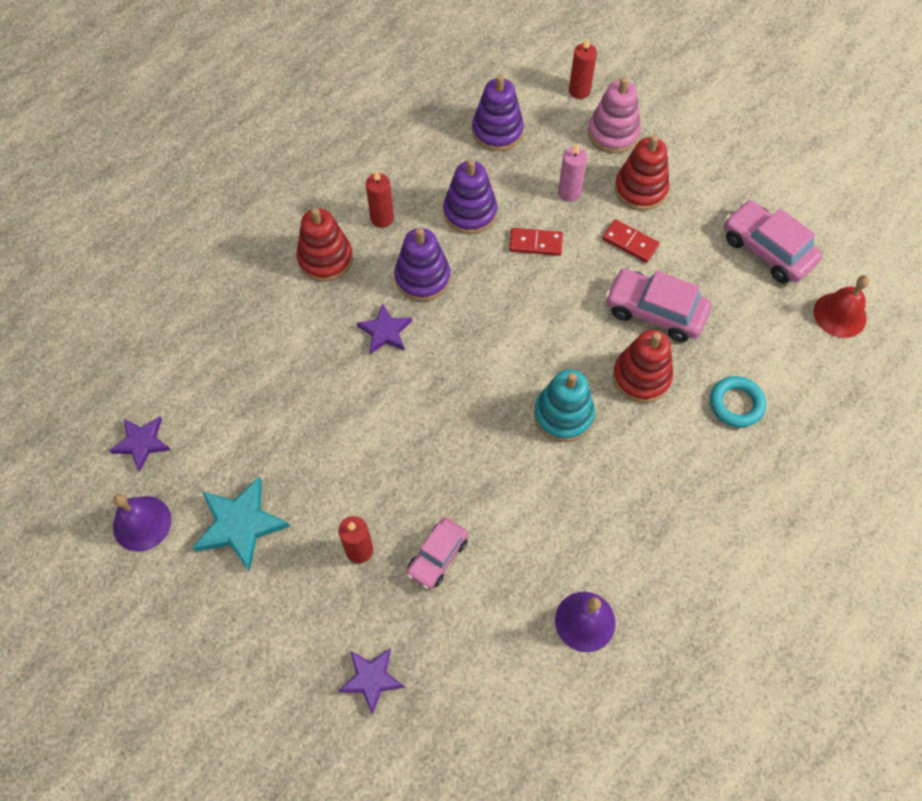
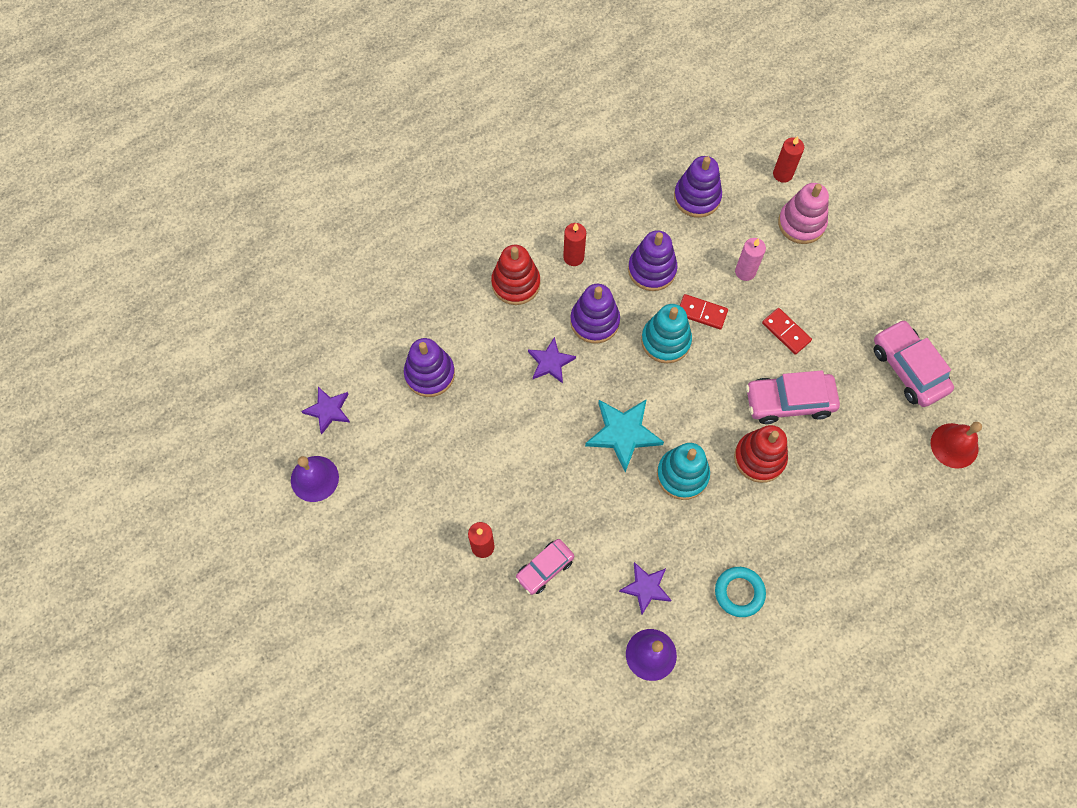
camera: 15 degrees right, 5 degrees up
(240, 524) = (392, 500): turquoise star -> turquoise star (623, 433)
(251, 375) = (430, 374): none -> purple stacking toy
(371, 679) = (467, 654): purple star -> purple star (646, 588)
(505, 280) = (665, 341): none -> turquoise stacking toy
(640, 189) = (810, 284): red stacking toy -> none
(655, 312) = (789, 402): pink car -> pink car turned 45 degrees counterclockwise
(736, 404) = (835, 503): turquoise ring -> turquoise ring (739, 592)

